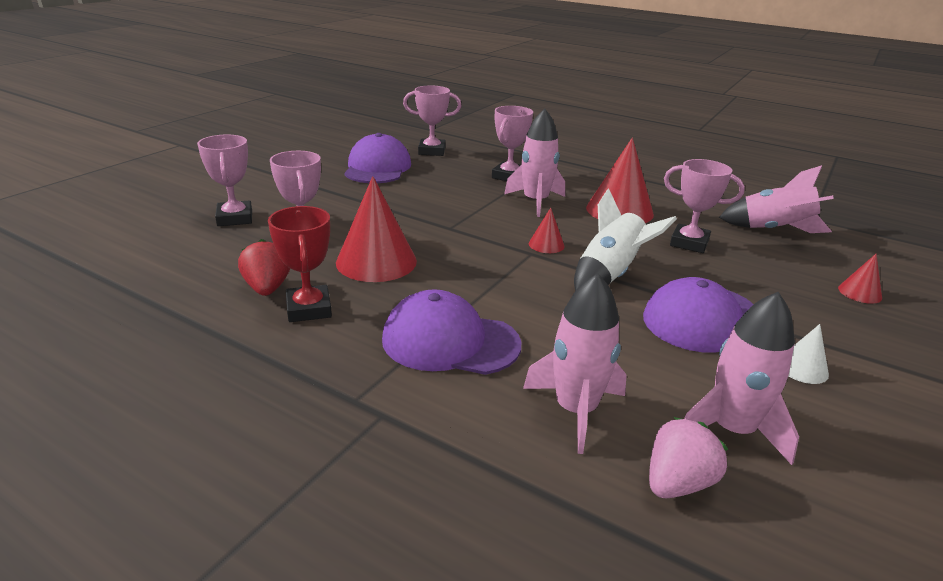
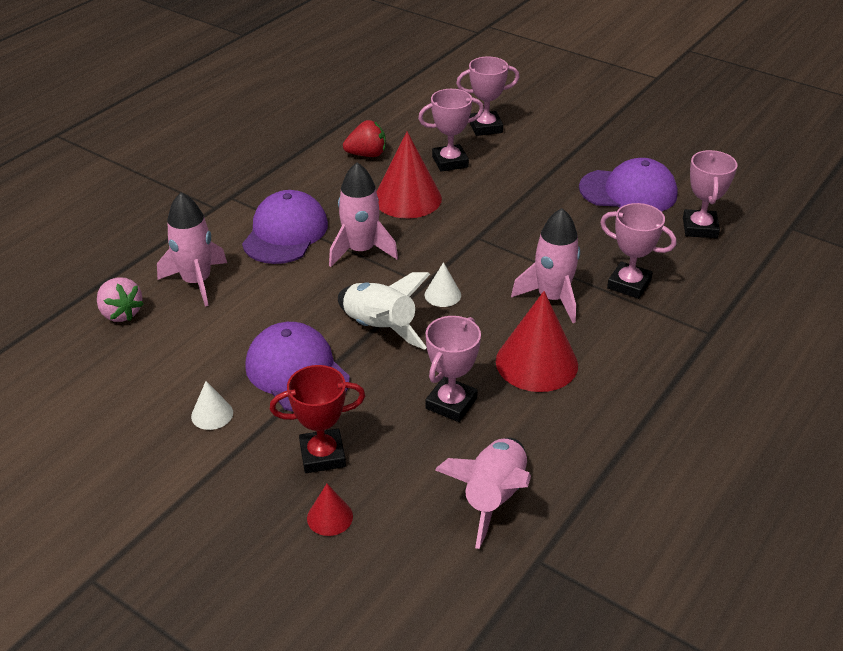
camera: 95 degrees right, 10 degrees up
(309, 309) = (336, 173): red trophy -> red trophy (322, 455)
(546, 244) = (442, 295): red cone -> white cone
(732, 429) = (156, 350): pink rocket -> pink rocket (361, 250)

